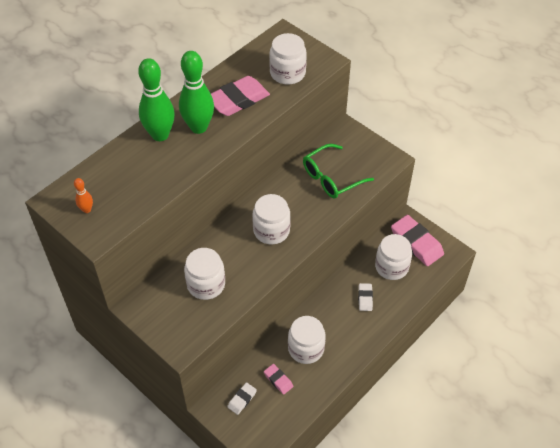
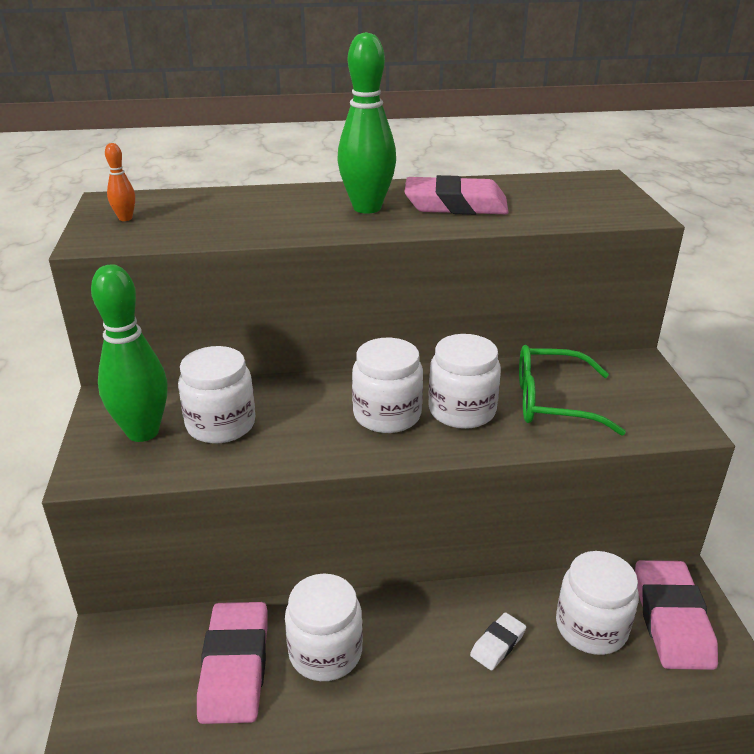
camera: 40 degrees right, 20 degrees down
(160, 135) = (310, 198): green bowling pin -> green bowling pin (143, 432)
(242, 399) = (156, 655): white eraser -> none
(278, 380) = (235, 667): pink eraser -> pink eraser, size x1.99
(287, 73) = (562, 207): white jar -> white jar (462, 410)

